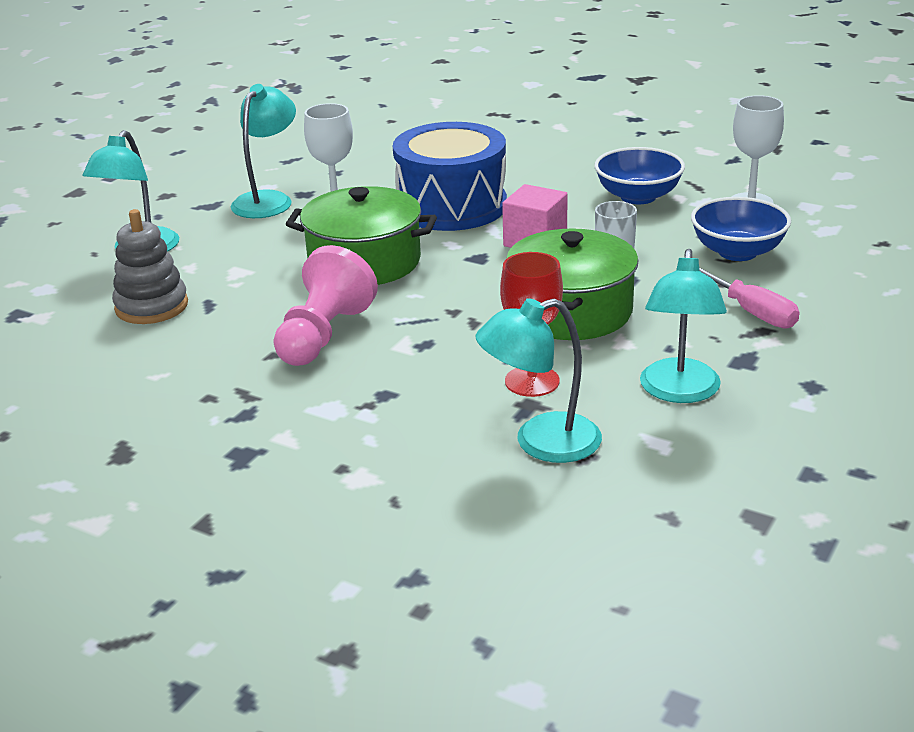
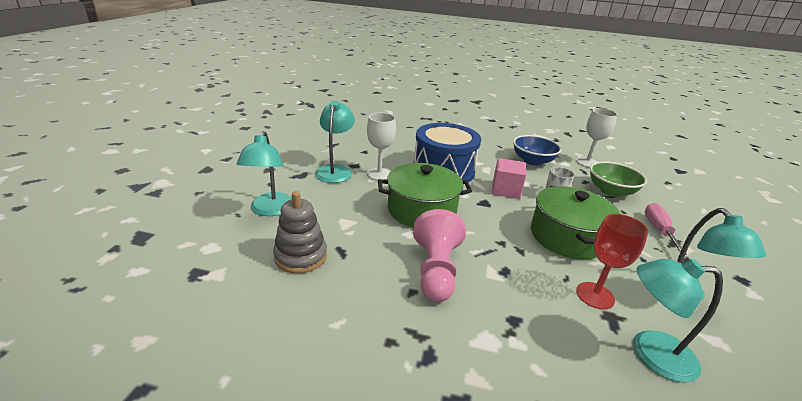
camera: 20 degrees left, 0 degrees up
(541, 443) = (650, 353): turquoise lamp -> turquoise lamp turned 45 degrees clockwise
(737, 252) = (610, 191): blue bowl -> green bowl
(753, 313) = (658, 229): pink screwdriver -> pink screwdriver turned 120 degrees counterclockwise

